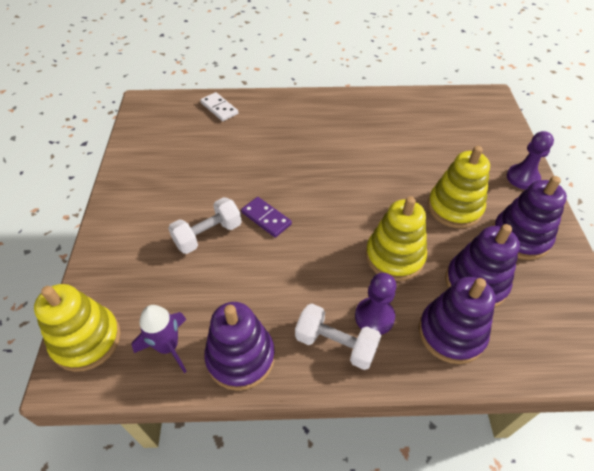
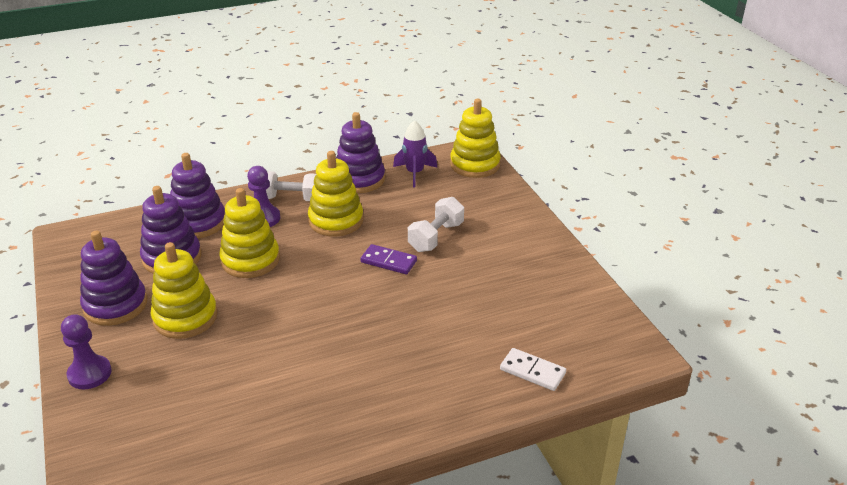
camera: 160 degrees right, 15 degrees down
(295, 288) = (336, 220): none -> yellow stacking toy

